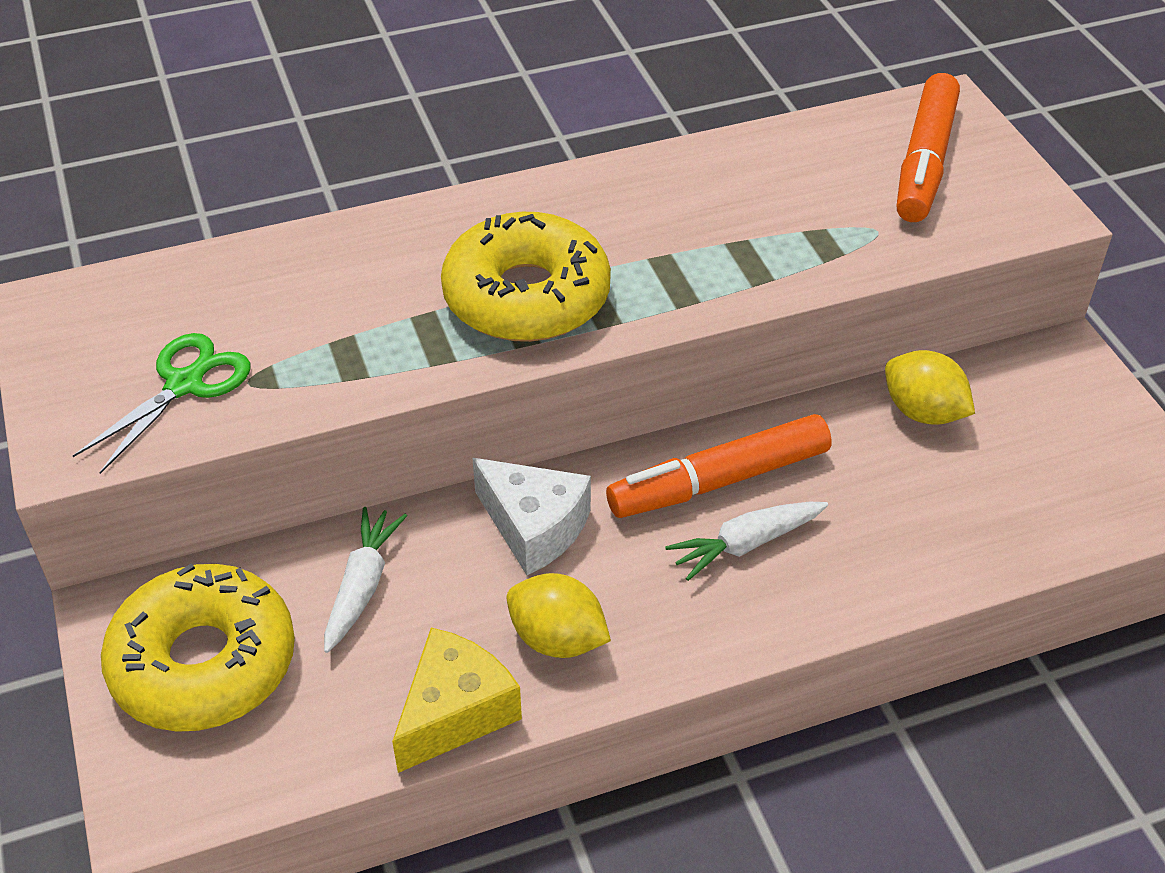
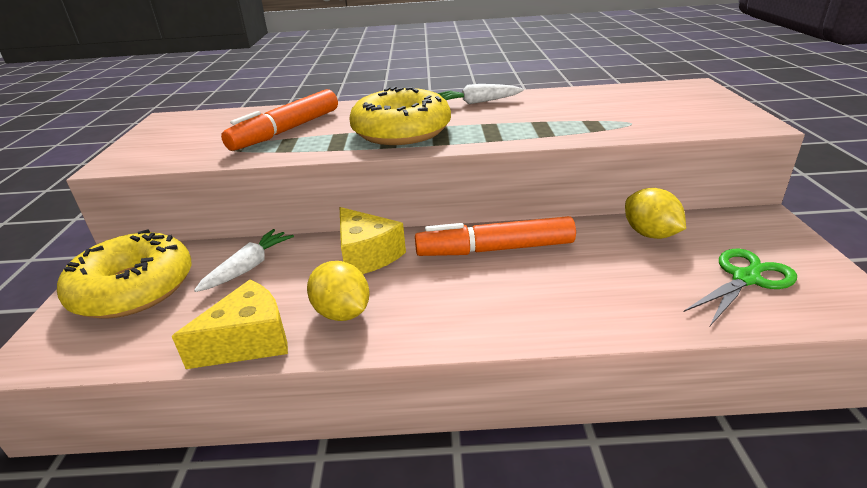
camera: 20 degrees right, 15 degrees down
(184, 384) = (197, 146): green scissors -> green scissors (745, 278)
(534, 527) = (366, 255): white cheese -> yellow cheese
(746, 544) = (497, 283): white carrot -> white carrot (477, 102)
(924, 162) = (672, 102): orange marker -> orange marker (286, 130)

